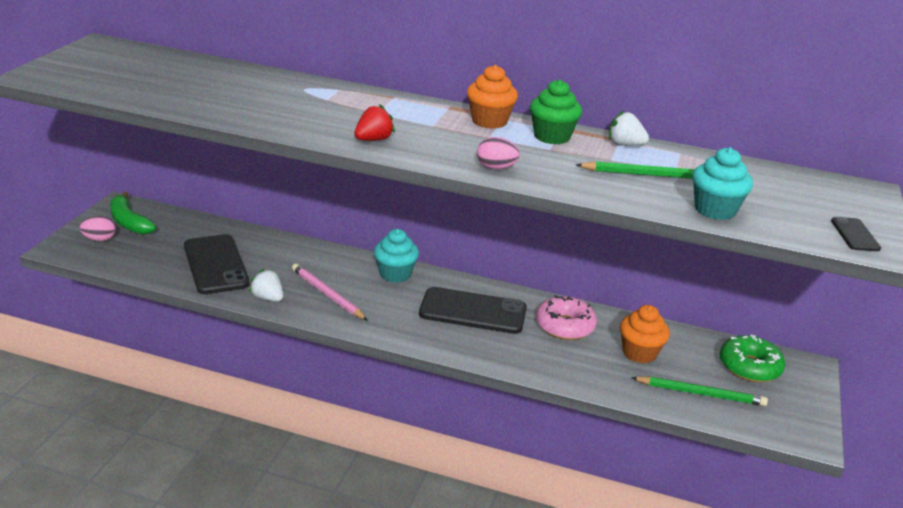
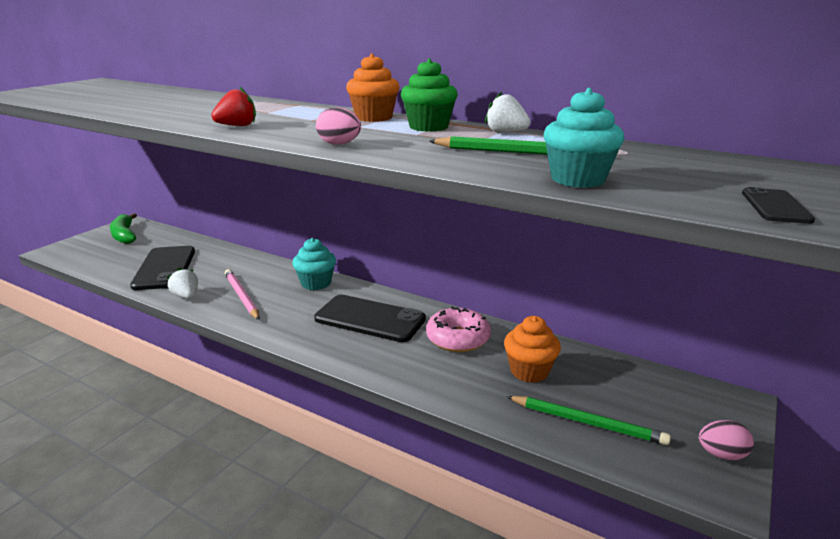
camera: 15 degrees right, 5 degrees down
(99, 239) = (90, 246): pink egg -> pink egg (721, 454)
(749, 367) = (658, 397): green donut -> none

